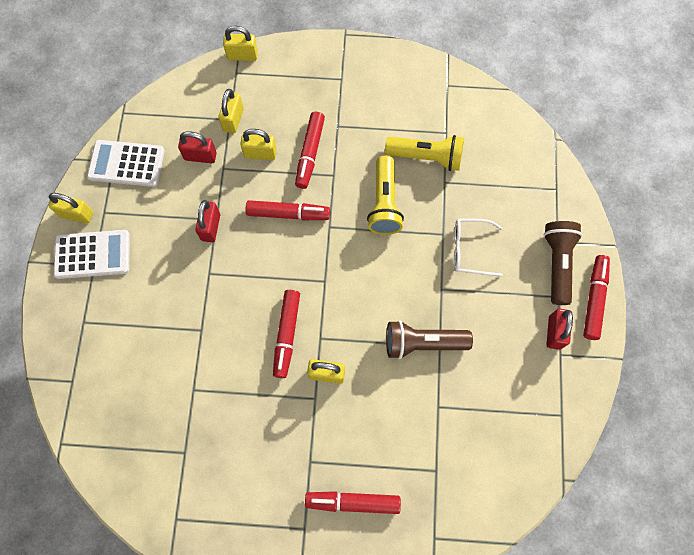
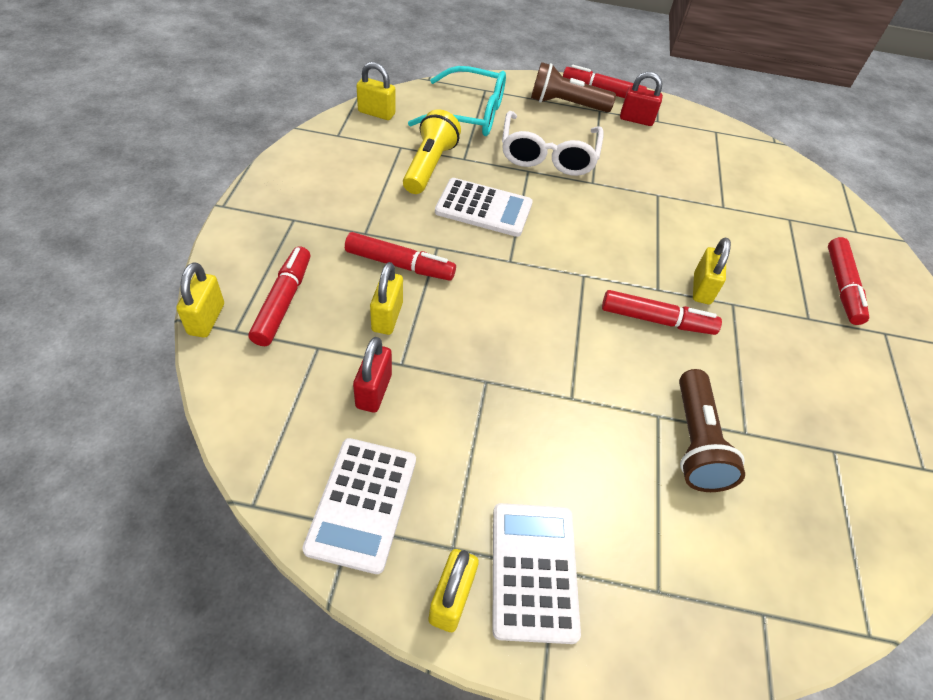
camera: 90 degrees left, 20 degrees down
(211, 227) = (498, 388): red padlock -> none
(233, 120) = (320, 342): yellow padlock -> yellow padlock (376, 113)
(288, 213) = (487, 298): red marker -> red marker (283, 302)
(384, 203) = (484, 208): yellow flashlight -> white calculator
(423, 343) = (655, 206): brown flashlight -> brown flashlight (695, 442)
(470, 250) = (548, 155): white glasses -> white glasses, size x1.54
(510, 179) = (469, 114): none -> turquoise glasses

